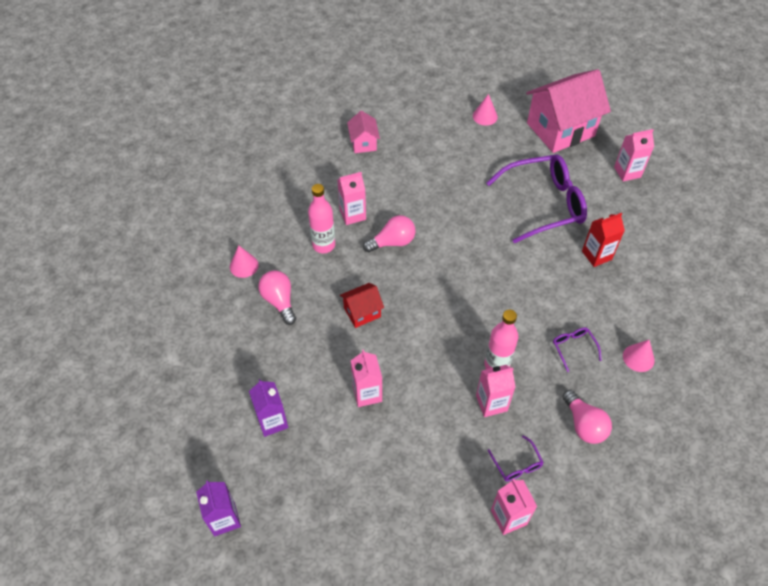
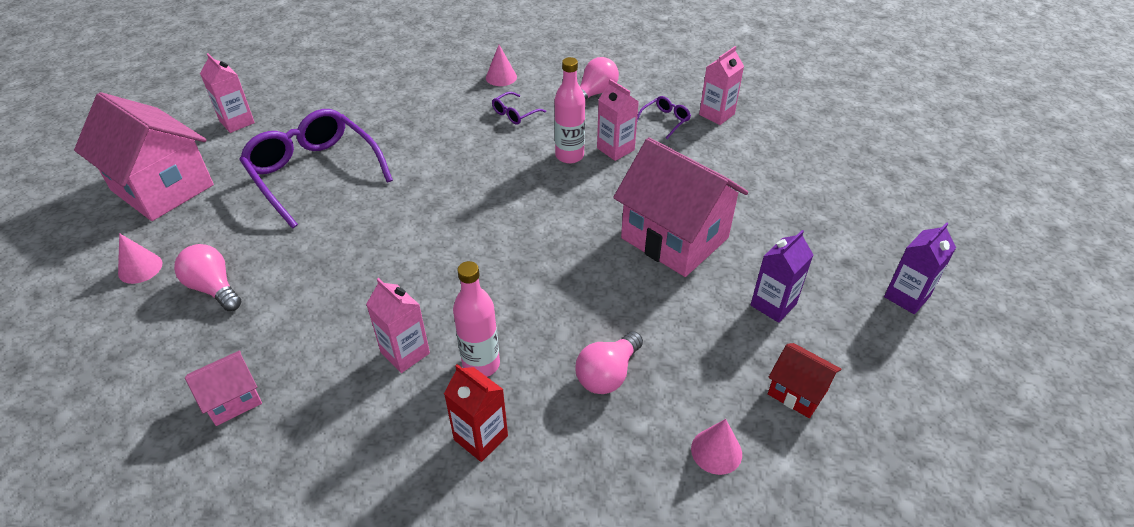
camera: 115 degrees left, 10 degrees down
(244, 265) = (572, 451): pink cone -> pink cone (716, 451)
(362, 312) = (571, 280): red house -> red house (797, 392)
(367, 393) = (674, 238): pink carton -> pink house
(392, 242) = (439, 290): pink light bulb -> pink light bulb (214, 288)
(596, 255) = (382, 121): red carton -> red carton (481, 438)

